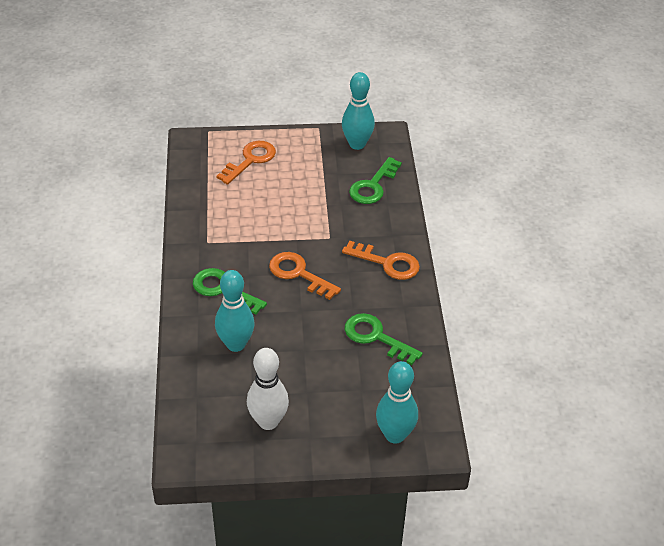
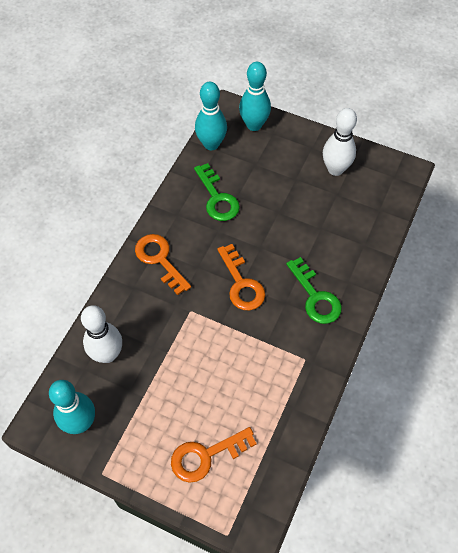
camera: 150 degrees left, 15 degrees up
(236, 344) = (329, 240): turquoise bowling pin -> turquoise bowling pin (211, 144)
(373, 186) = (107, 354): green key -> white bowling pin

